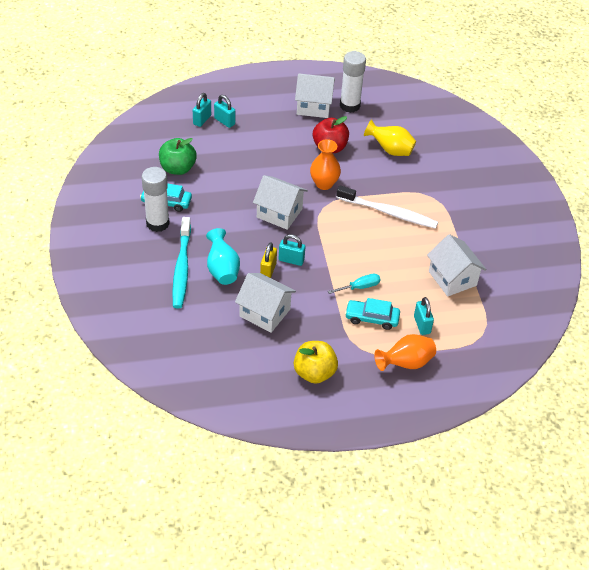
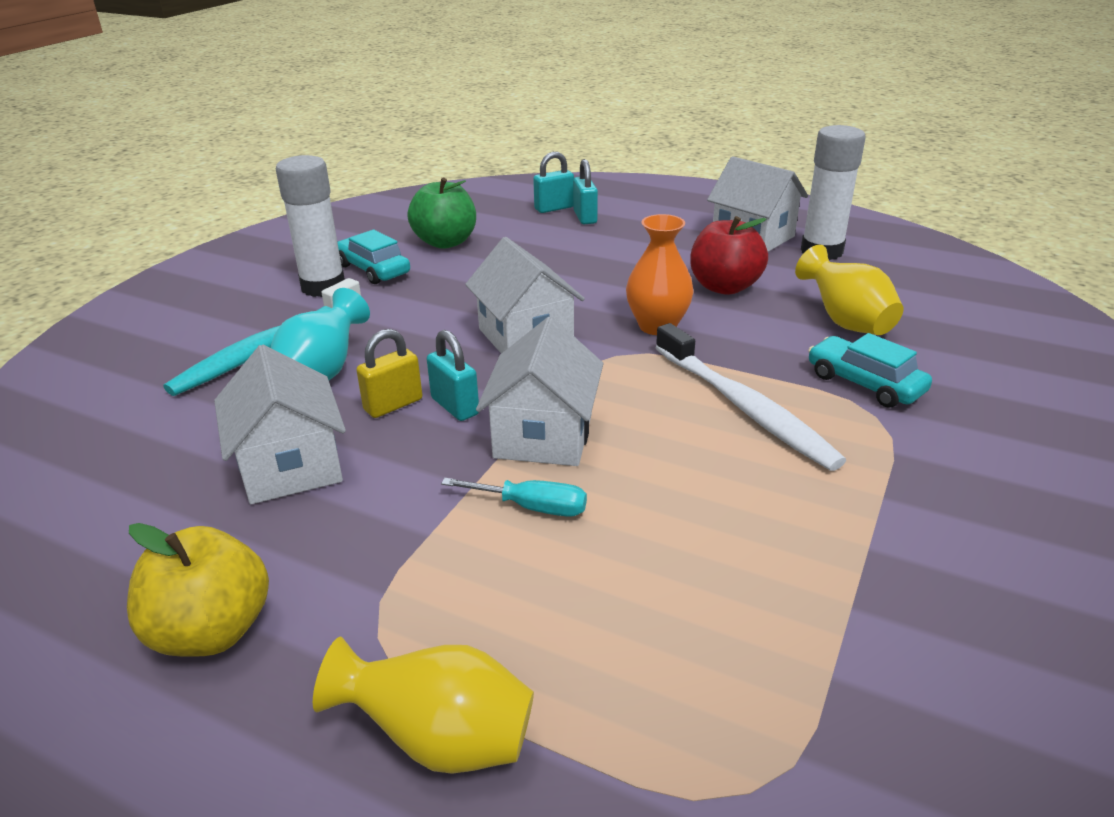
camera: 40 degrees right, 15 degrees down
(372, 318) = (484, 581): turquoise car -> turquoise car (865, 383)
(405, 363) = (440, 740): orange vase -> yellow vase
(422, 325) = (591, 662): turquoise padlock -> none
(452, 278) = (785, 592): white house -> white house (543, 436)

